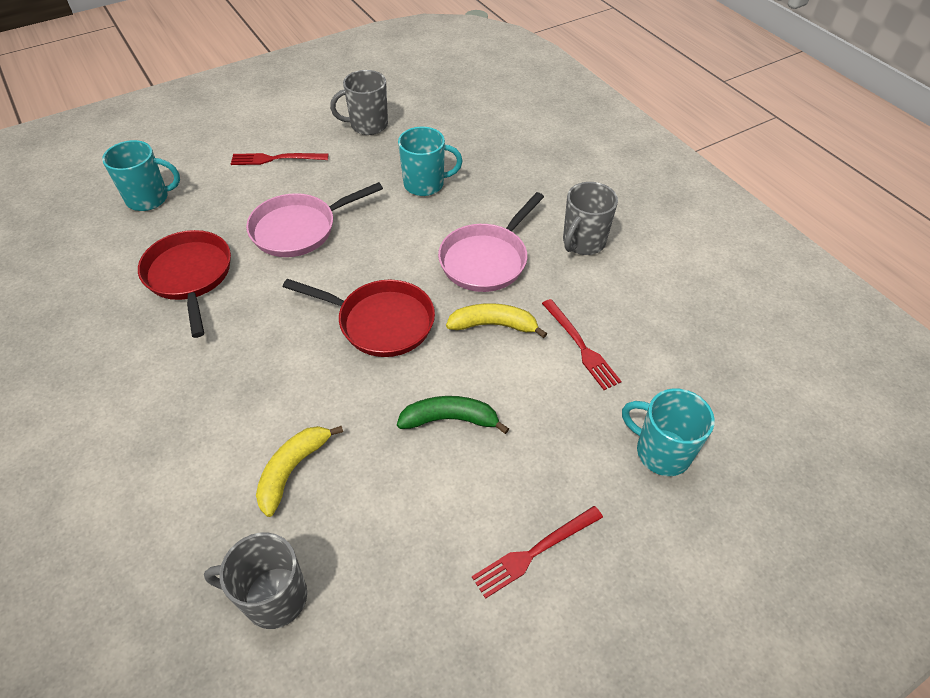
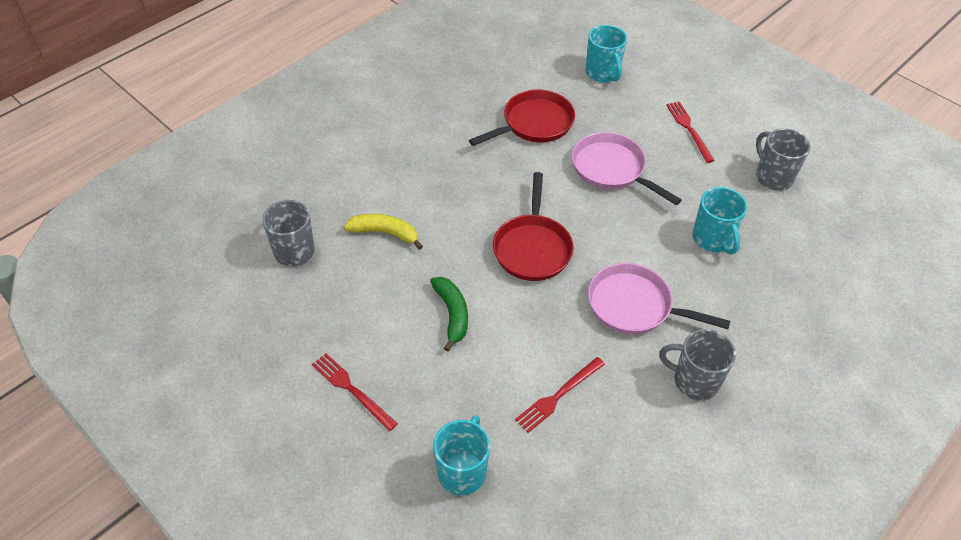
camera: 75 degrees right, 0 degrees up
(493, 325) = (558, 325): yellow banana -> none

